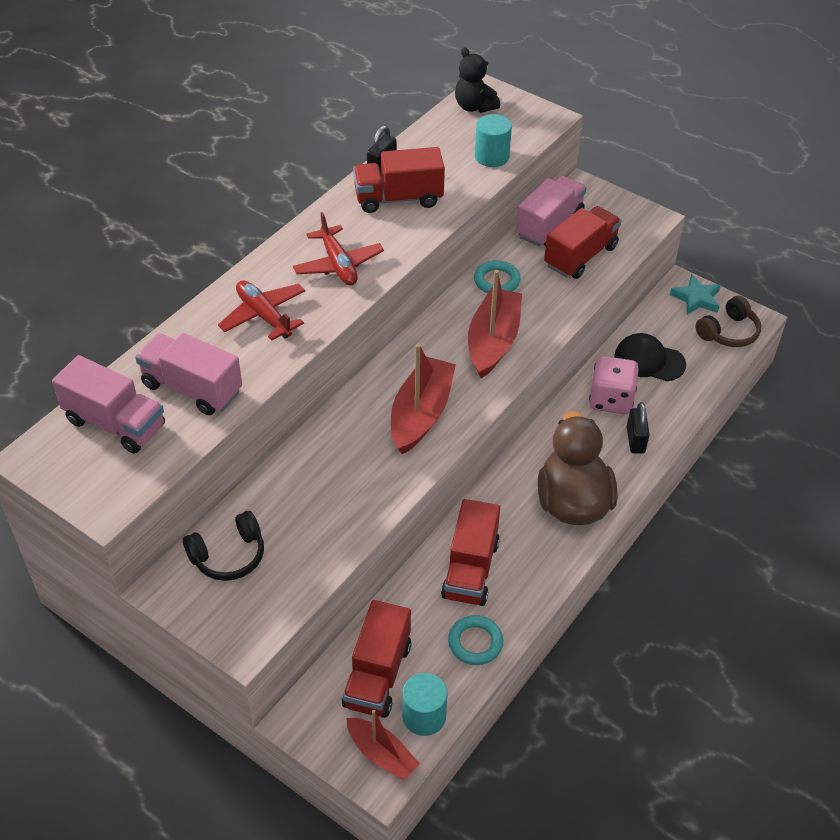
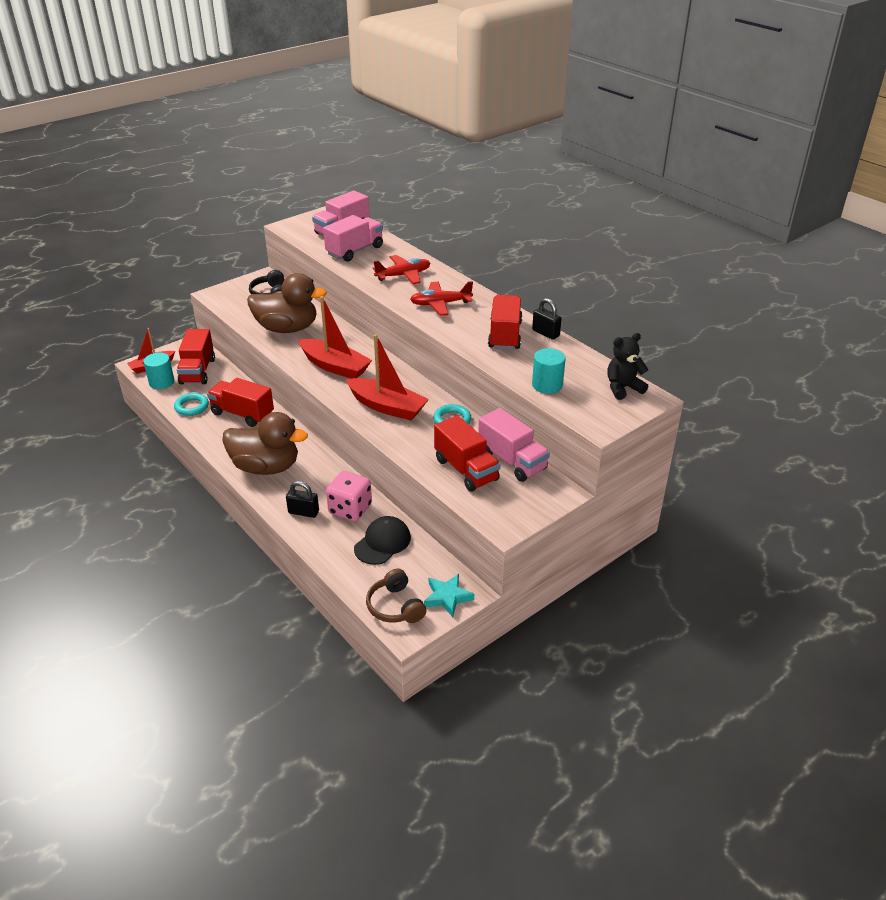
camera: 105 degrees right, 10 degrees down
(335, 499) = (287, 328): none -> brown duck
(377, 675) = (197, 371): red truck -> red truck turned 120 degrees counterclockwise

